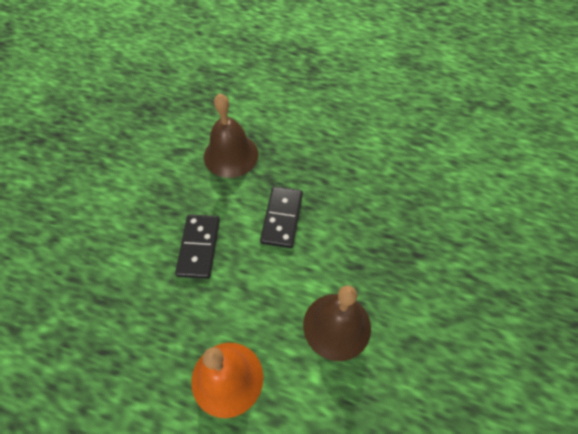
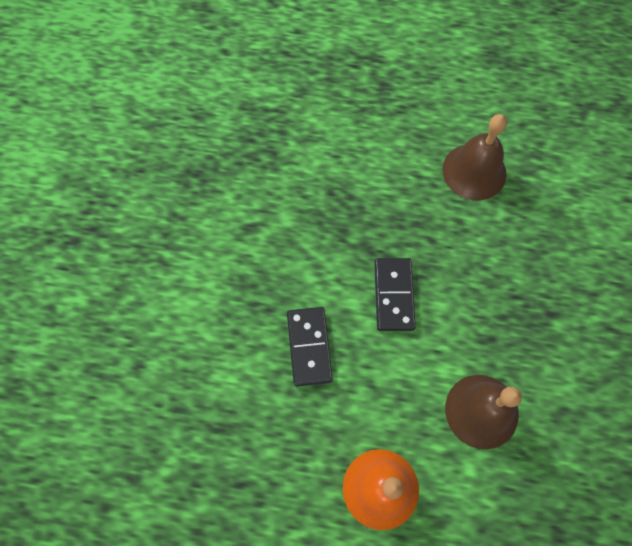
camera: 10 degrees left, 10 degrees up
(231, 155) = (314, 223): brown bell -> brown bell (474, 171)

